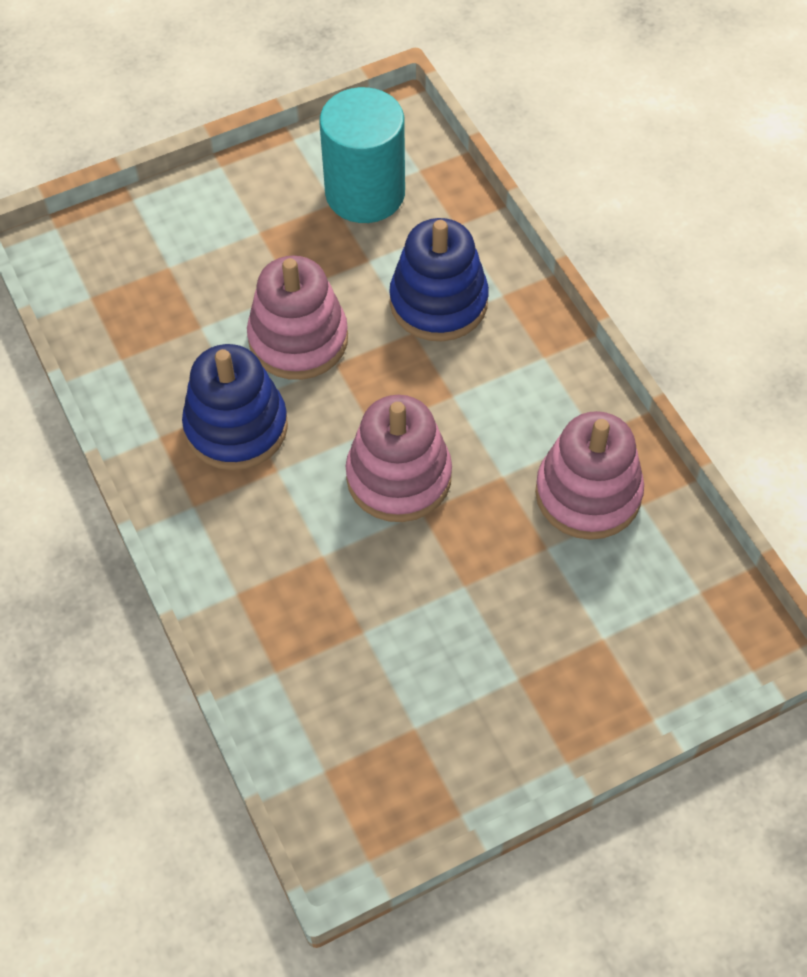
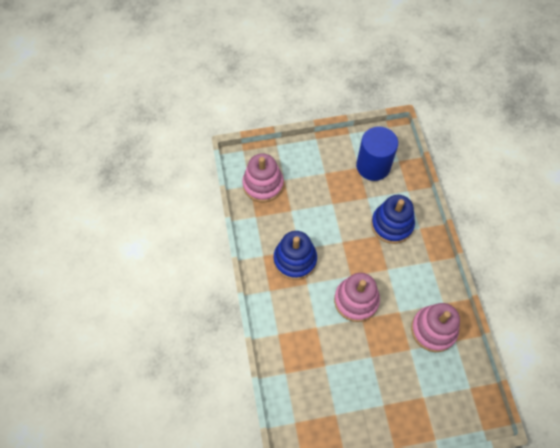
camera: 15 degrees right, 5 degrees up
(298, 339) = (329, 227): pink stacking toy -> pink stacking toy (263, 184)
(365, 193) = (373, 166): turquoise cylinder -> blue cylinder

